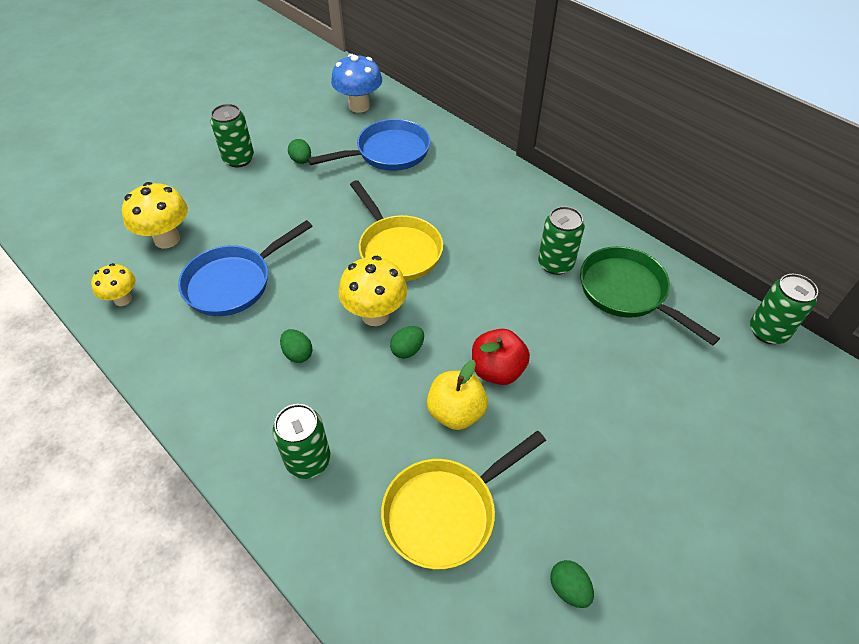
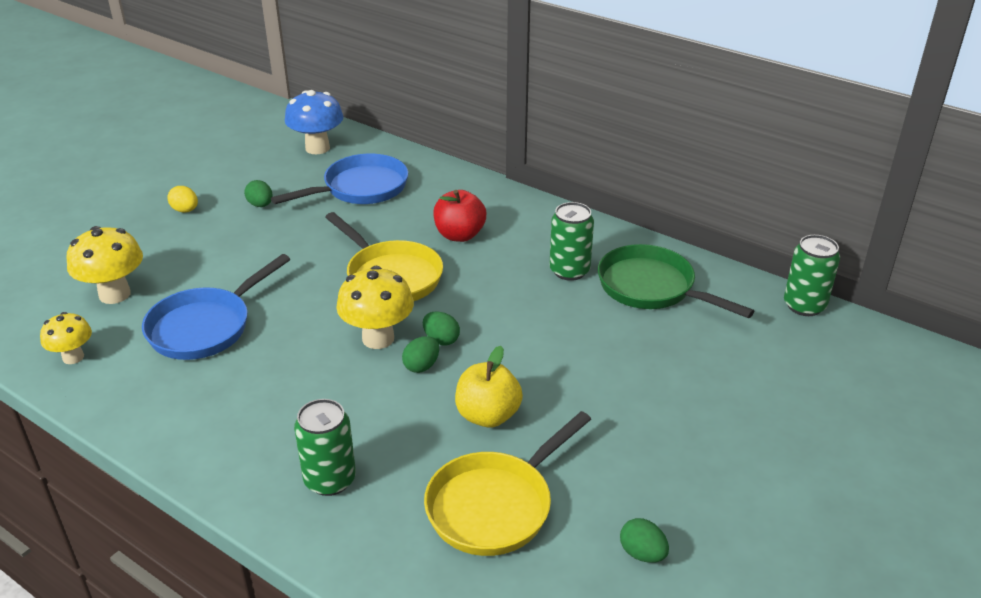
camera: 10 degrees left, 15 degrees down
(239, 159) = (185, 210): green can -> yellow egg
(298, 354) = (296, 384): green egg -> green egg (441, 340)
(497, 370) = (525, 373): red apple -> red apple (459, 235)

